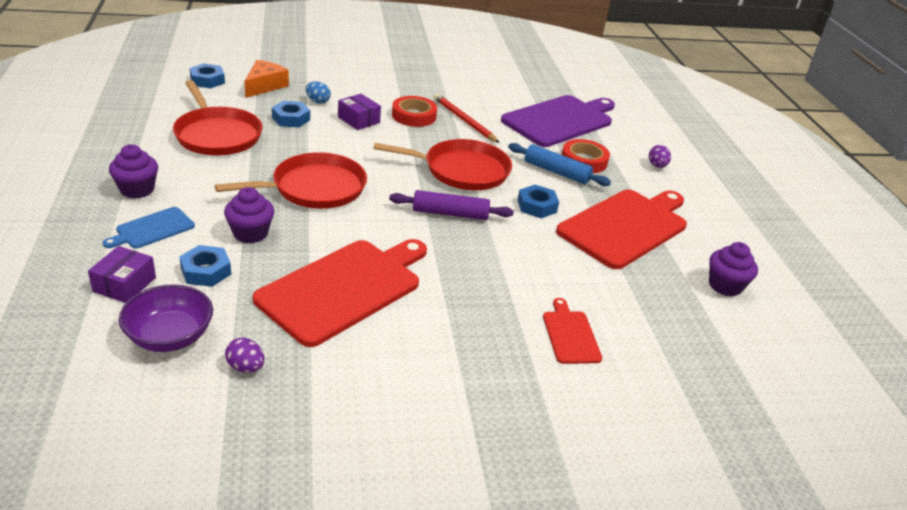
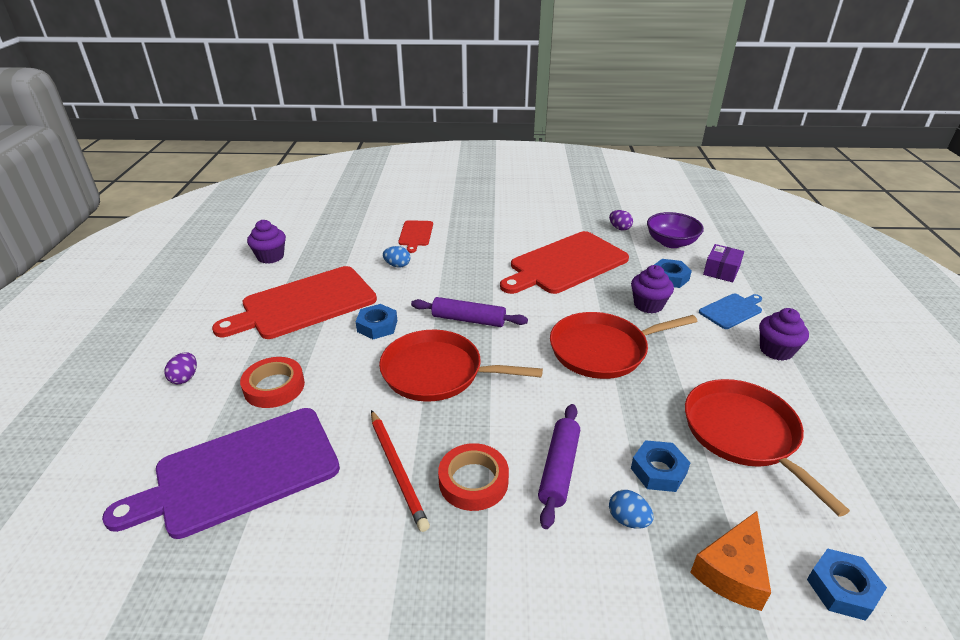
camera: 165 degrees left, 0 degrees up
(359, 120) = (559, 469): purple box -> purple rolling pin
(556, 172) = (324, 369): blue rolling pin -> none
(562, 278) = (397, 265): none -> blue egg

